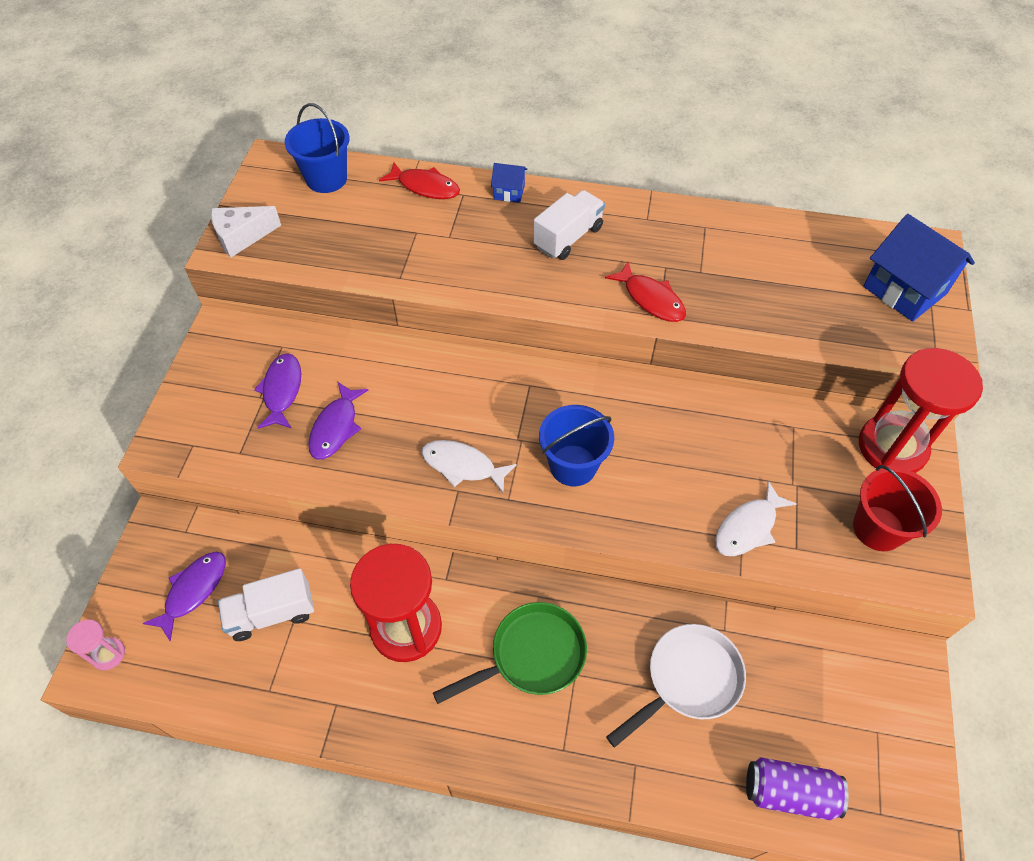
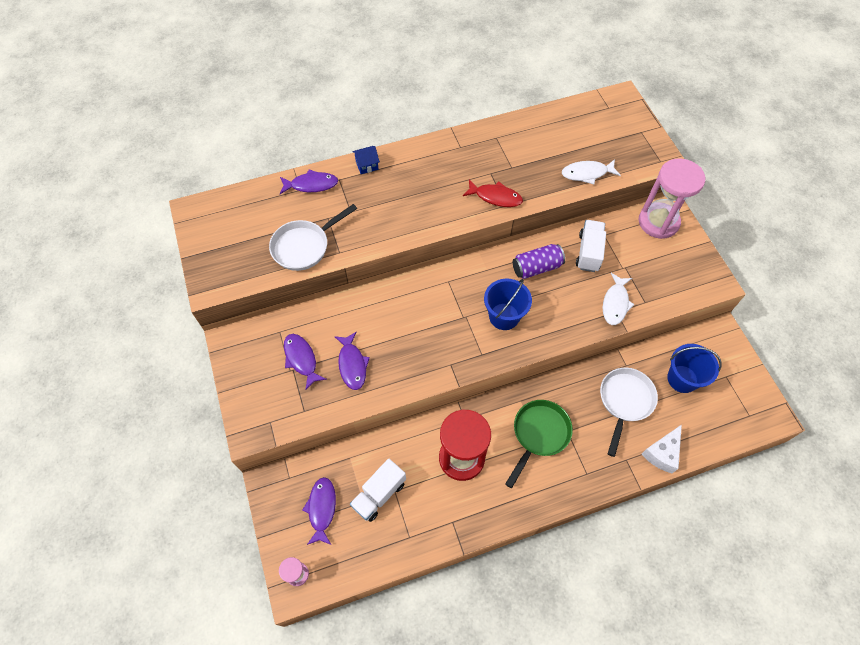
camera: 30 degrees left, 5 degrees up
(242, 237) = (215, 273): white cheese -> white cheese (662, 453)
(326, 179) = (242, 207): blue bucket -> blue bucket (682, 379)
(364, 252) = (304, 246): none -> white pan
(425, 187) = (311, 185): red fish -> purple fish
(462, 466) = (443, 349): white fish -> white fish (587, 173)
(568, 237) = (423, 180): white truck -> white truck (589, 252)
(789, 792) = (704, 430): purple can -> purple can (536, 267)
(878, 528) = (677, 270): red bucket -> none
(892, 447) = (658, 222): red hourglass -> pink hourglass
(904, 290) = (623, 129): blue house -> none

